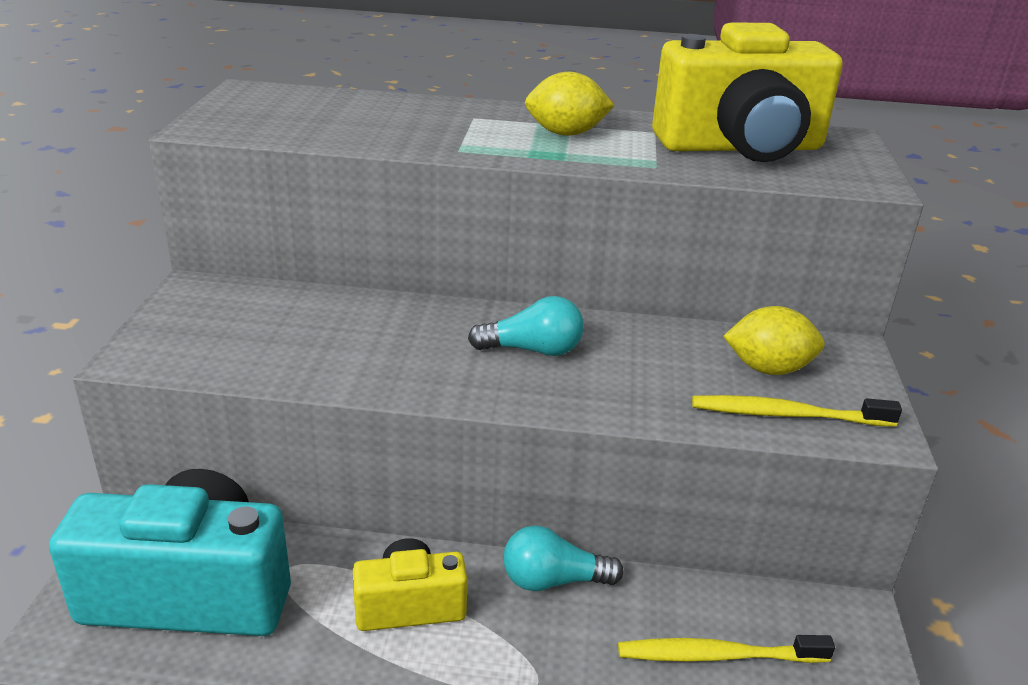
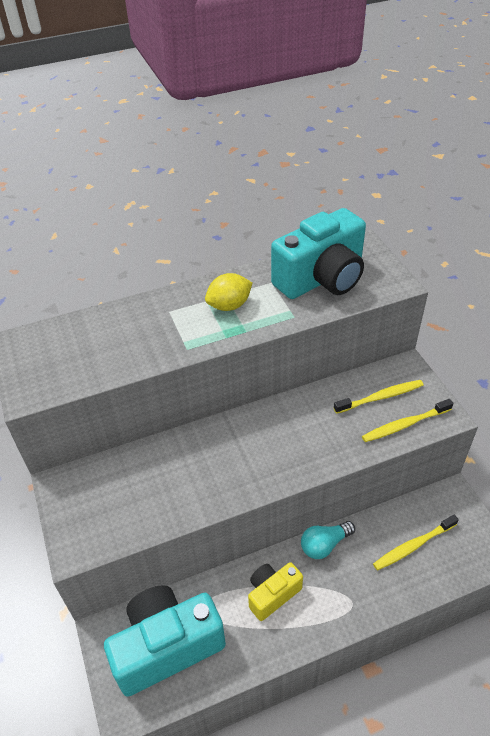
camera: 25 degrees left, 15 degrees up
(533, 350) = (269, 439): turquoise light bulb -> none
(740, 147) = (321, 278): yellow camera -> turquoise camera
(768, 369) = (380, 397): yellow lemon -> yellow toothbrush

